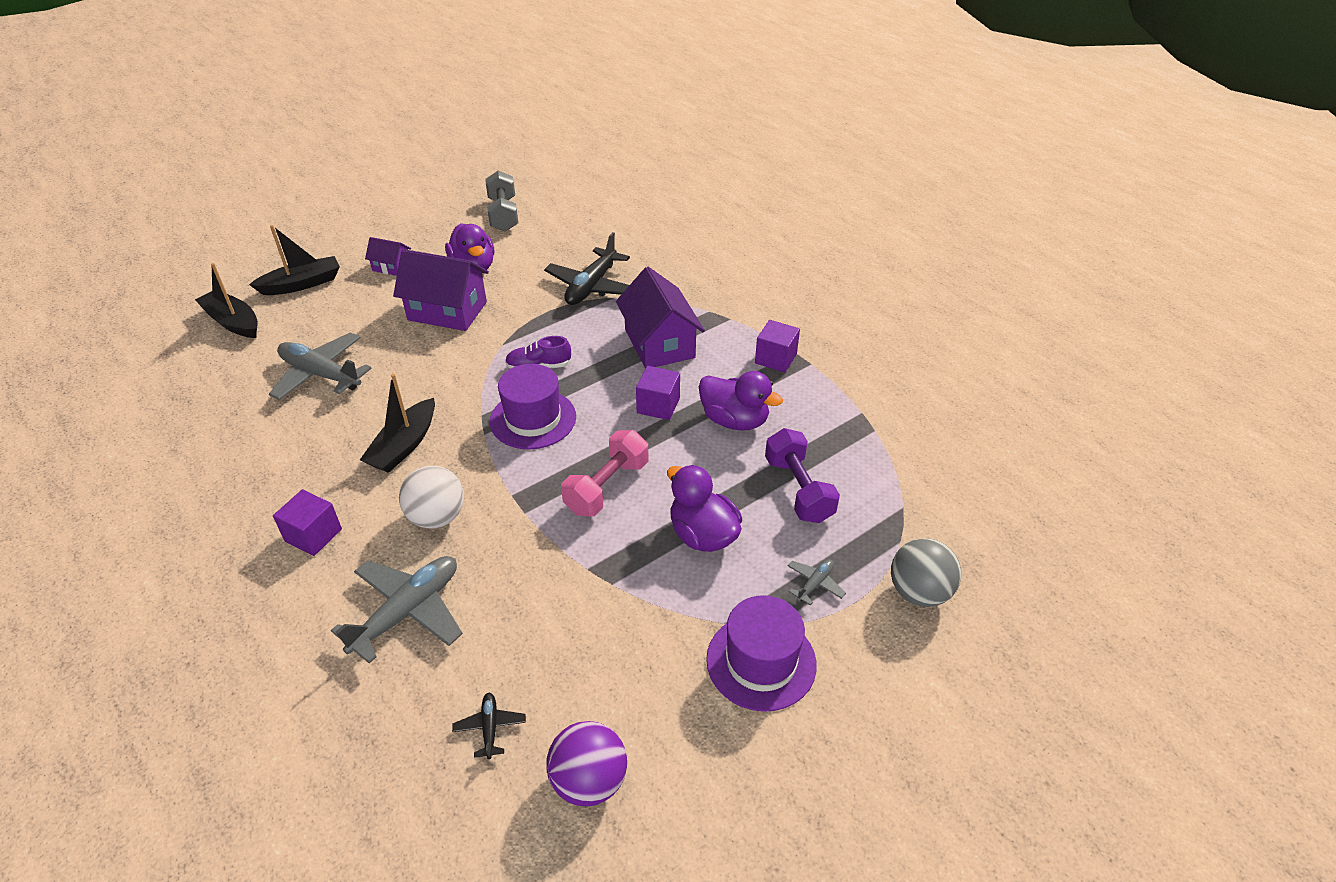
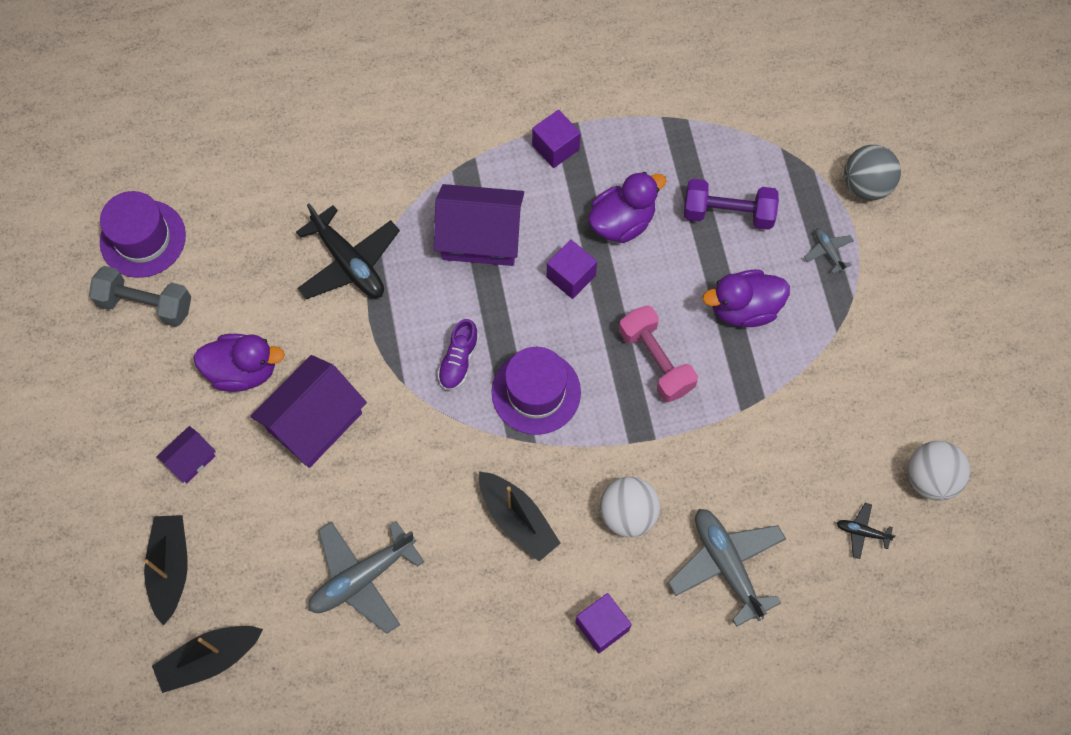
camera: 65 degrees left, 25 degrees up
(589, 781) = (930, 478): purple ball -> white ball
(761, 661) = (881, 323): purple hat -> purple hat (143, 238)

